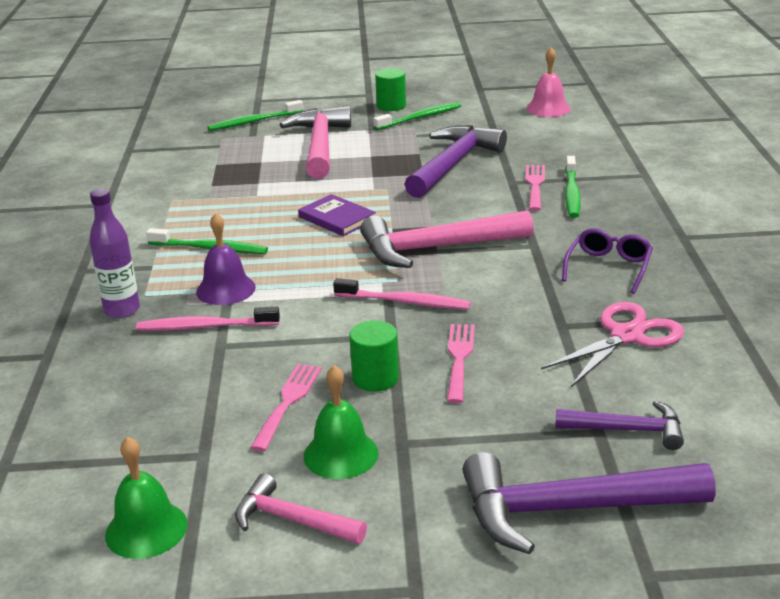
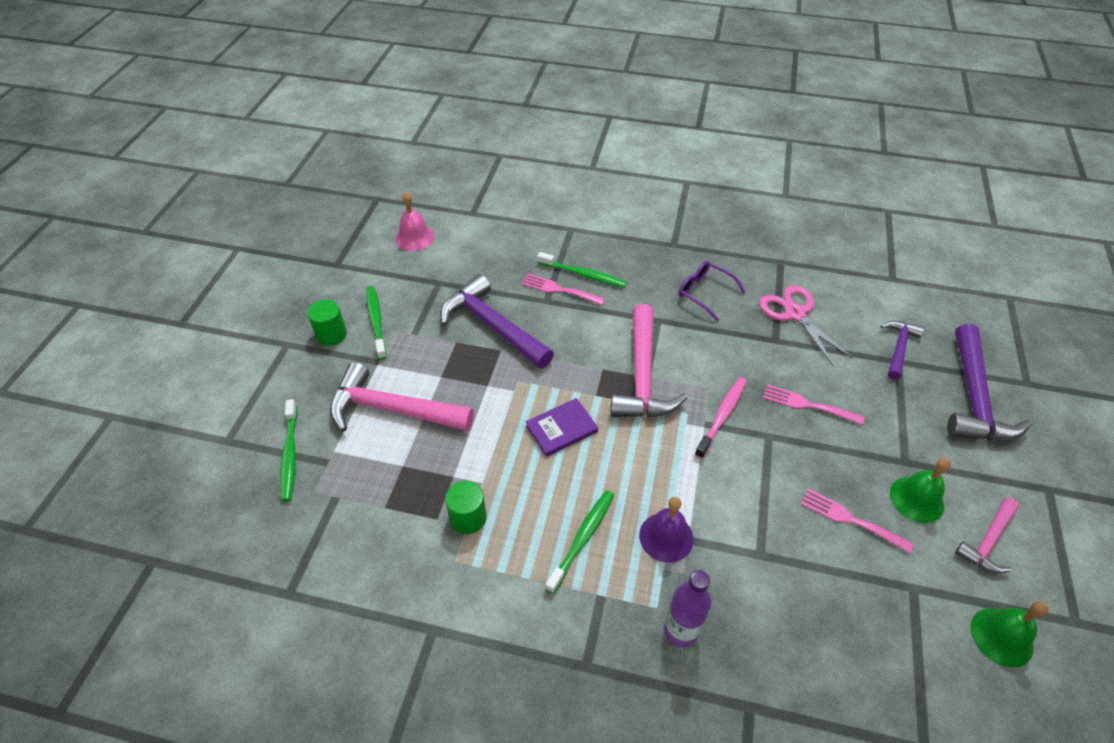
camera: 75 degrees left, 20 degrees up
(205, 327) = (728, 562): pink toothbrush -> none
(375, 378) = (826, 459): green cylinder -> green cylinder (468, 518)

